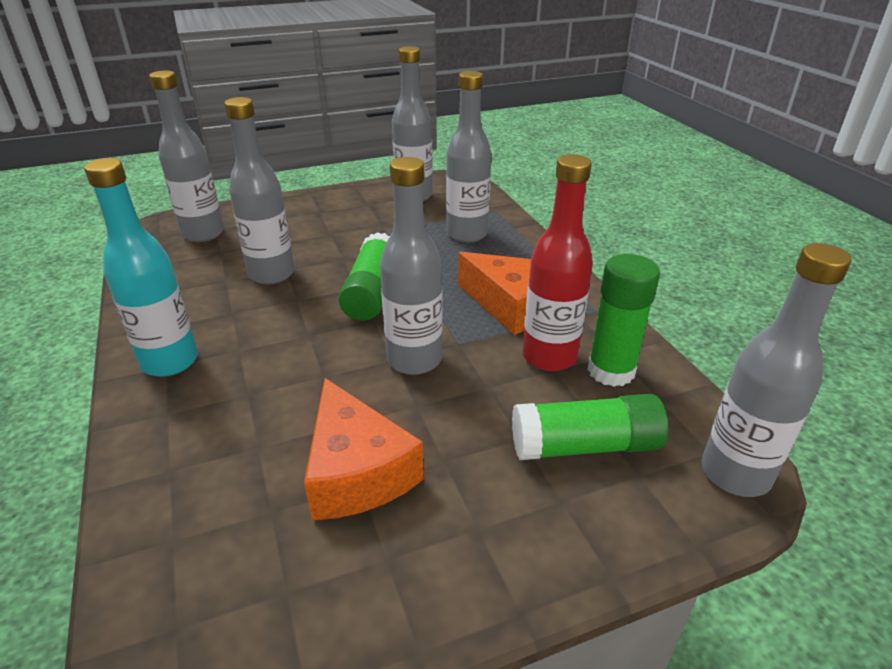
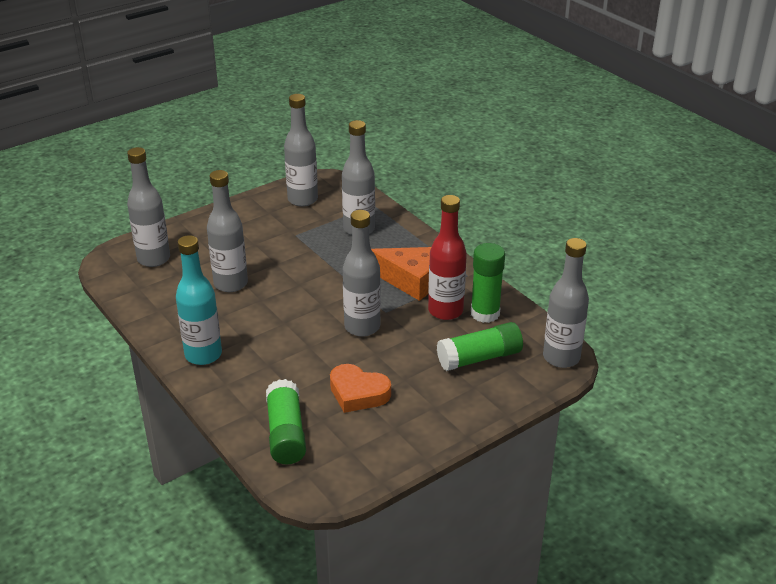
camera: 15 degrees left, 0 degrees up
(356, 471) = (358, 393): orange cheese -> orange heart
(372, 292) = (311, 286): green glue stick -> green glue stick (286, 433)

